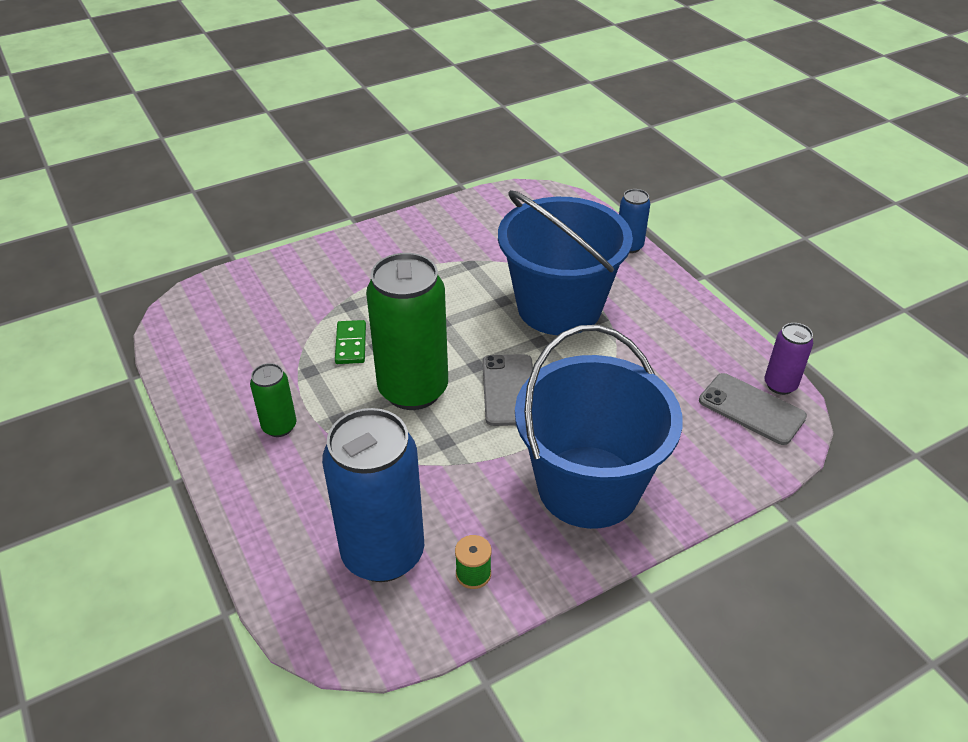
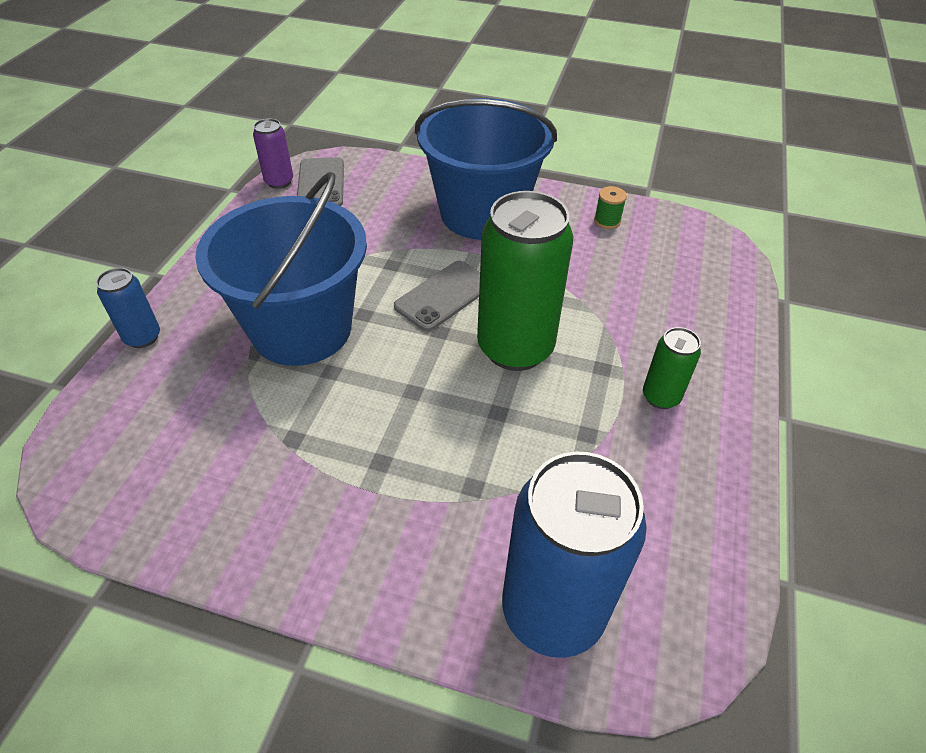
camera: 135 degrees left, 5 degrees up
(351, 344) = (520, 434): green domino -> none
(383, 554) = (653, 262): blue can -> blue can (552, 611)

